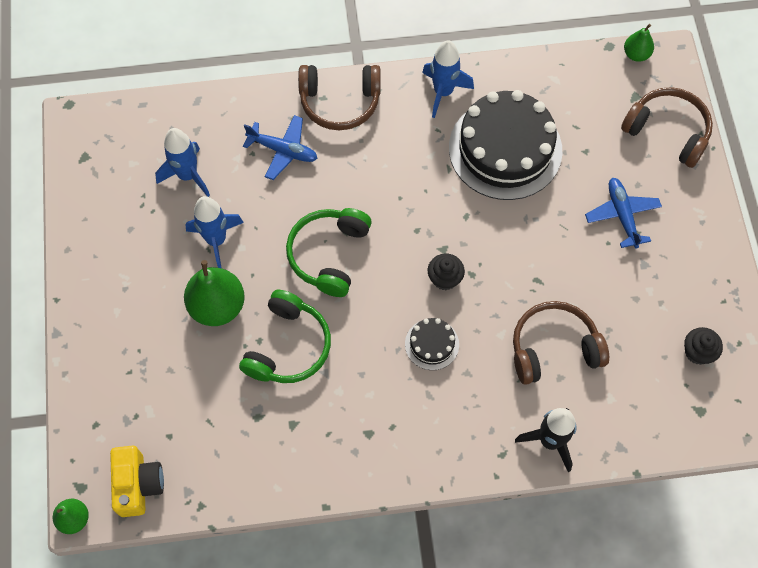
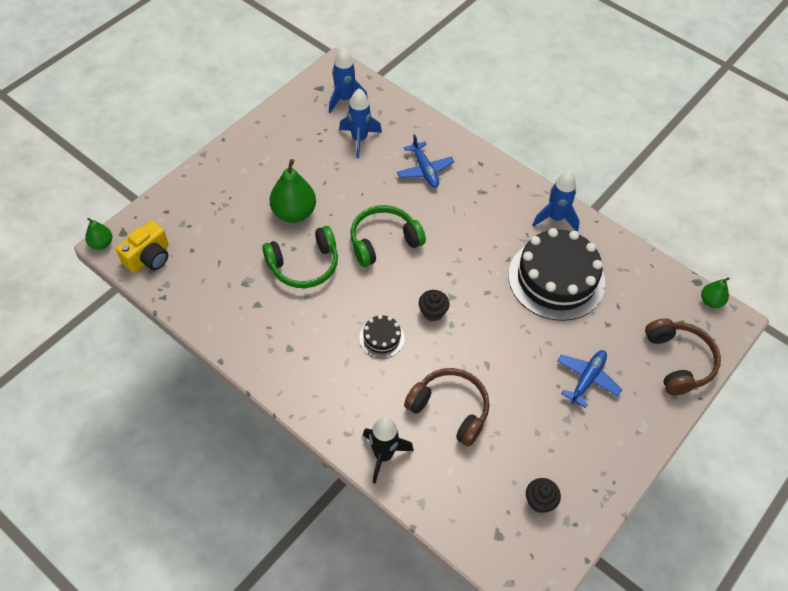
camera: 45 degrees right, 10 degrees down
(216, 240) = (334, 182): blue rocket -> blue rocket (344, 99)
(340, 102) = (487, 173): brown headphones -> none

